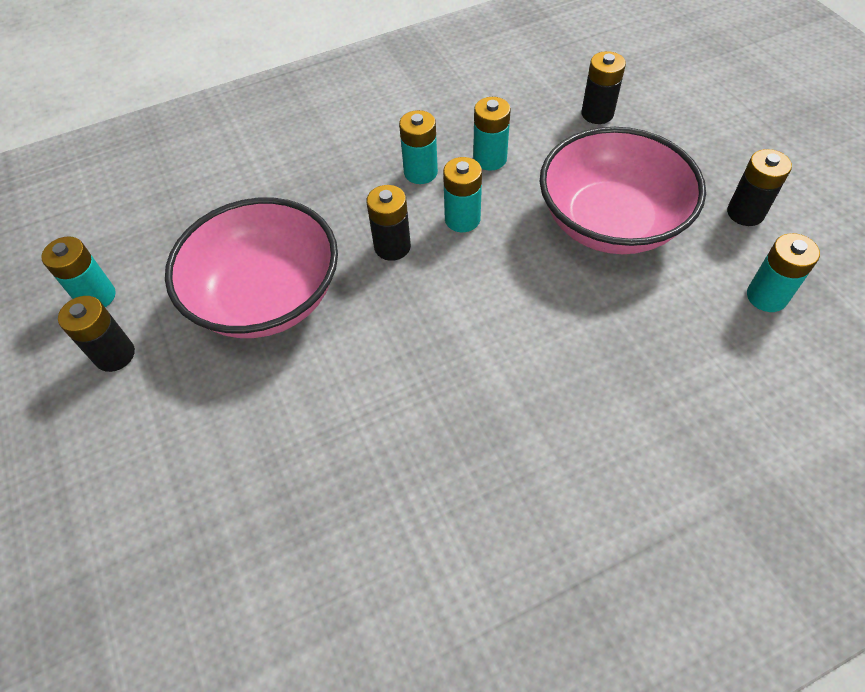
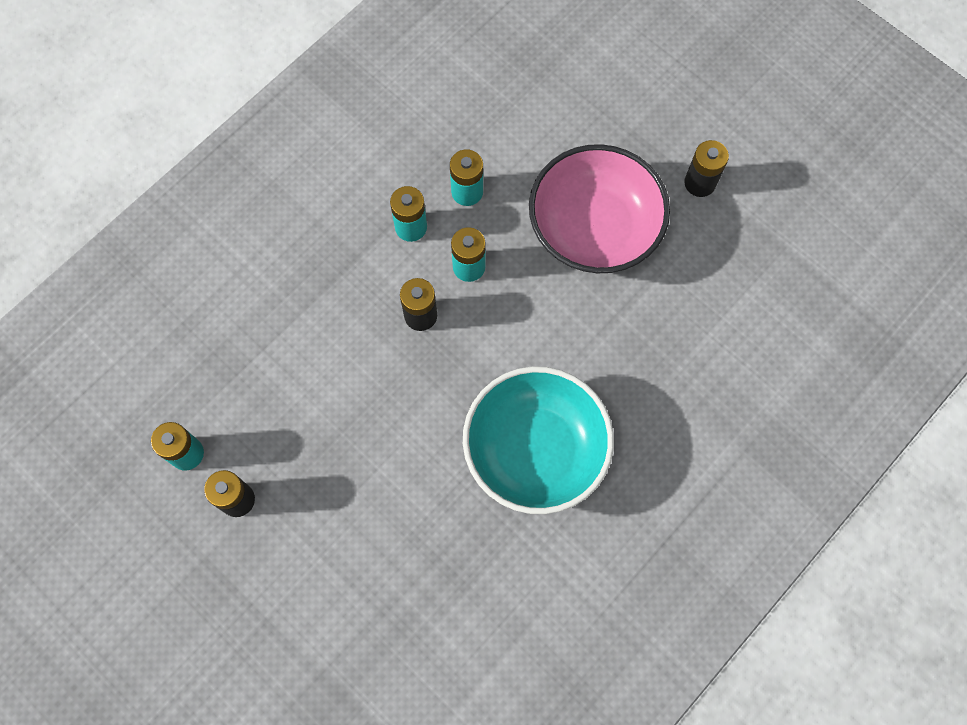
camera: 25 degrees left, 15 degrees up
(266, 297) = (337, 401): pink bowl -> none
(456, 414) = (535, 450): none -> turquoise bowl
(597, 114) = (544, 107): black battery -> none
(766, 296) = (734, 263): turquoise battery -> none

